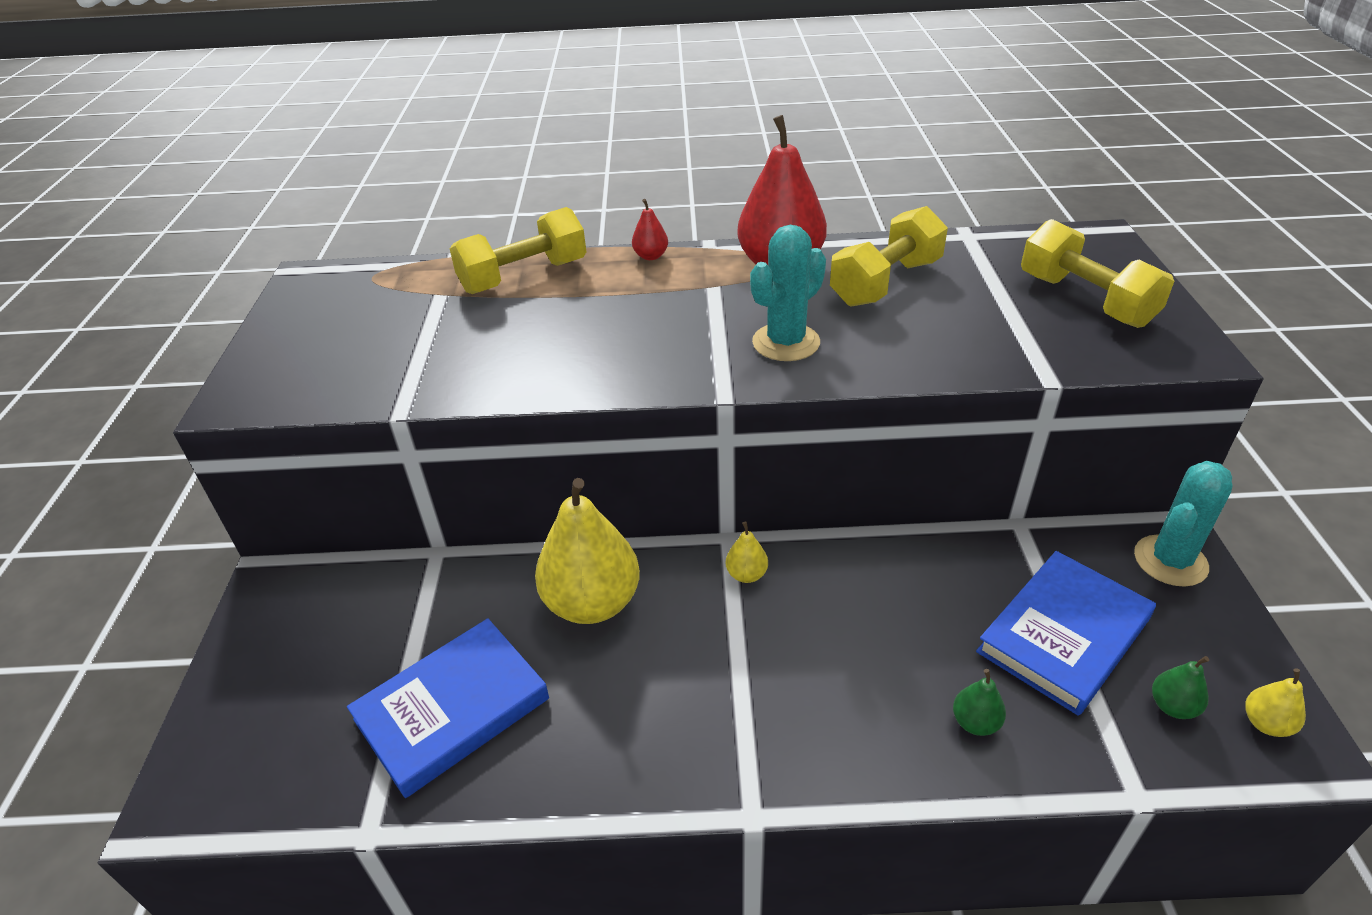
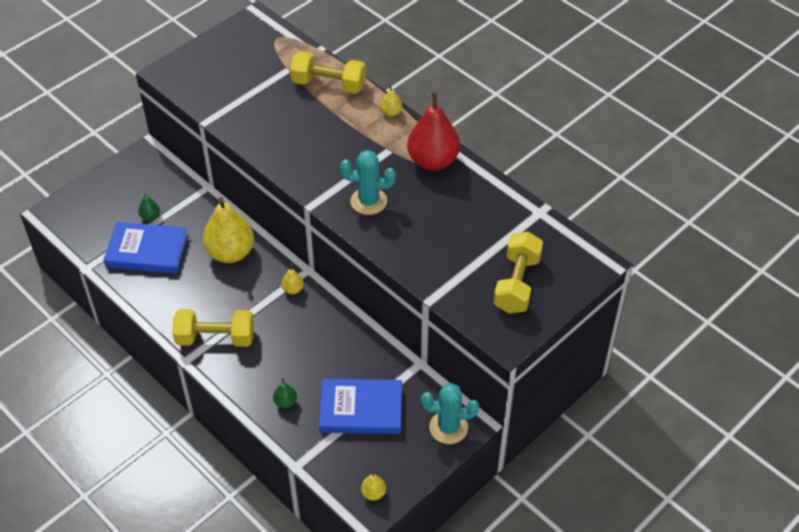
camera: 45 degrees right, 10 degrees up
(651, 256) = (391, 112): red pear -> yellow pear
(885, 283) = (456, 206): yellow dumbbell -> yellow dumbbell (215, 338)
(1172, 706) = (354, 460): green pear -> green pear (150, 216)

